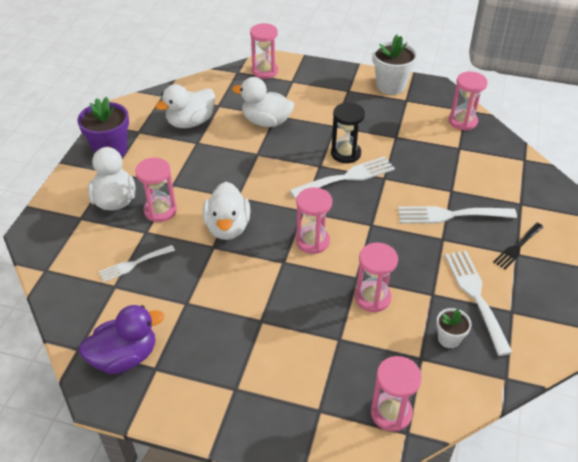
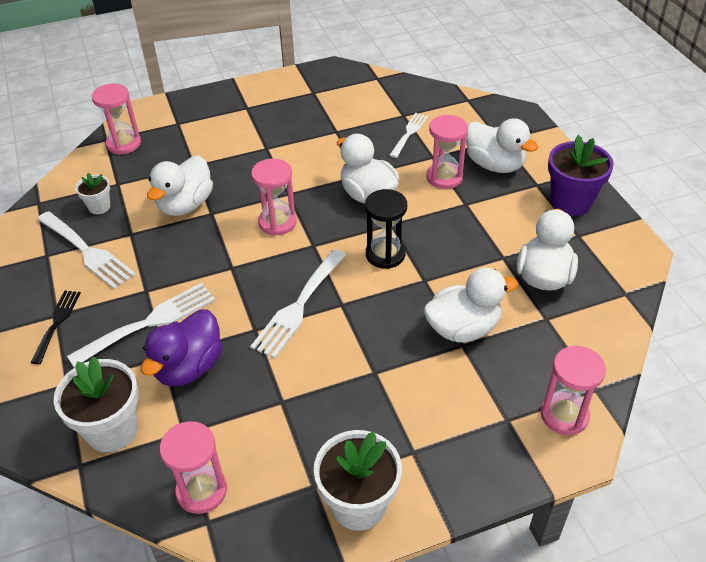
camera: 145 degrees right, 0 degrees up
(125, 357) = (341, 88): purple duck -> purple duck (189, 367)
(345, 153) = (326, 337): black hourglass -> black hourglass (385, 254)
(372, 298) = (185, 205): pink hourglass -> white duck
(500, 167) = (112, 430): none -> white flower pot

